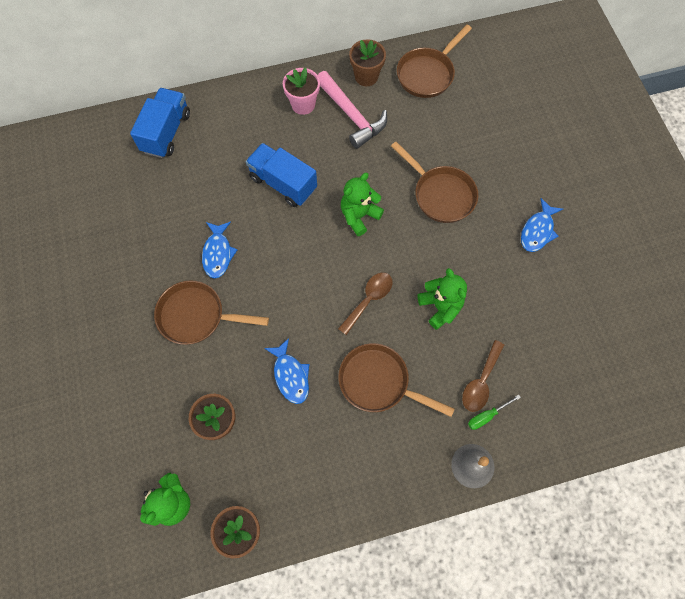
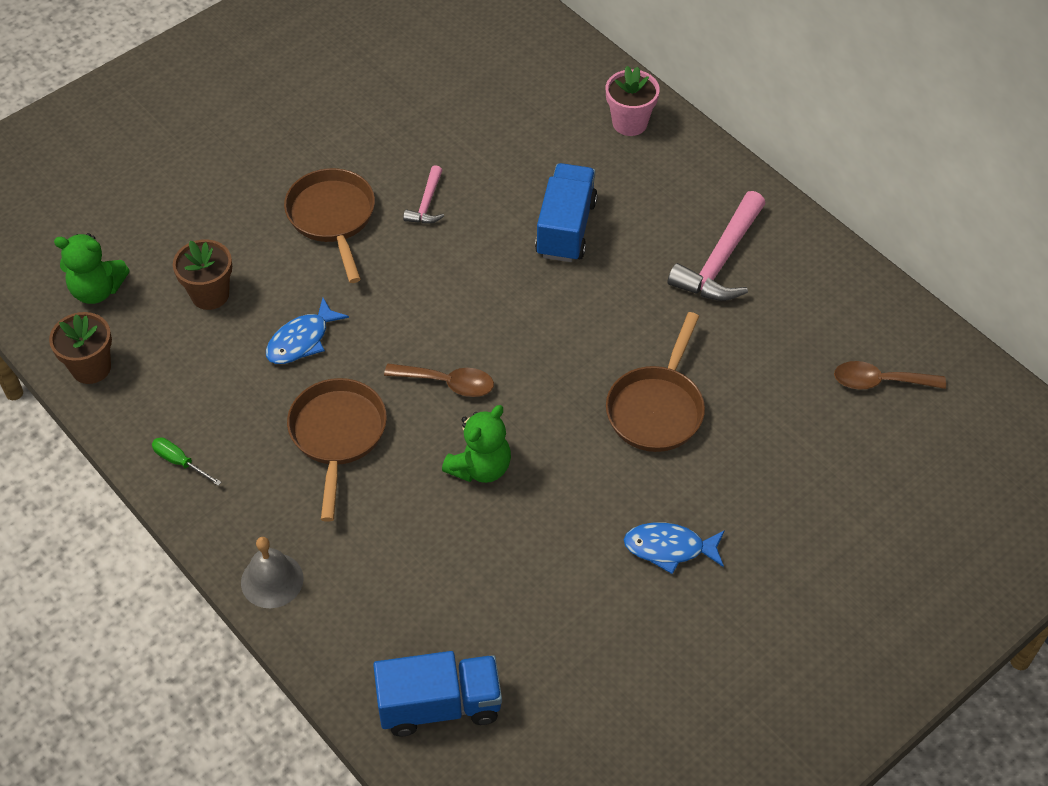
camera: 65 degrees right, 15 degrees down
(166, 132) = (567, 84): blue truck -> blue truck (439, 705)
(218, 253) = (427, 204): blue fish -> pink hammer
(303, 104) = (702, 201): pink flower pot -> pink flower pot (630, 123)
(359, 216) = (566, 327): green teddy bear -> none
(366, 76) = (797, 253): brown flower pot -> none
(427, 74) = (853, 322): brown pan -> none
(481, 382) = (394, 551): brown spoon -> brown spoon (879, 381)
(487, 416) = (348, 575): green screwdriver -> green screwdriver (180, 462)

